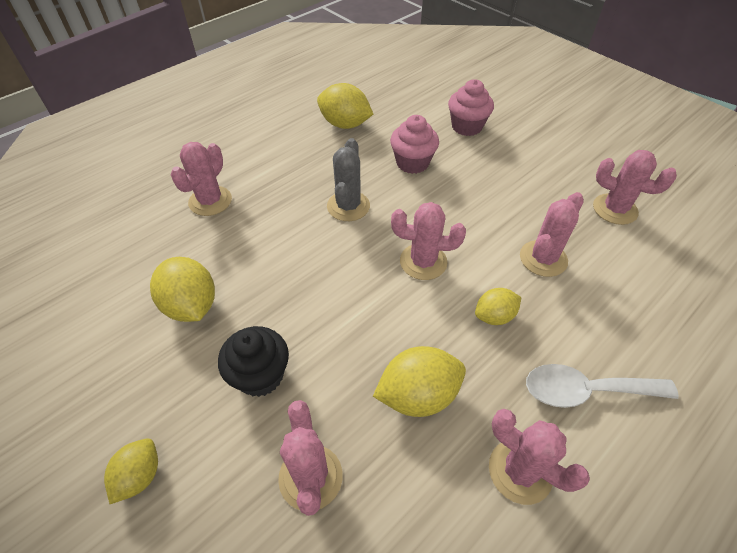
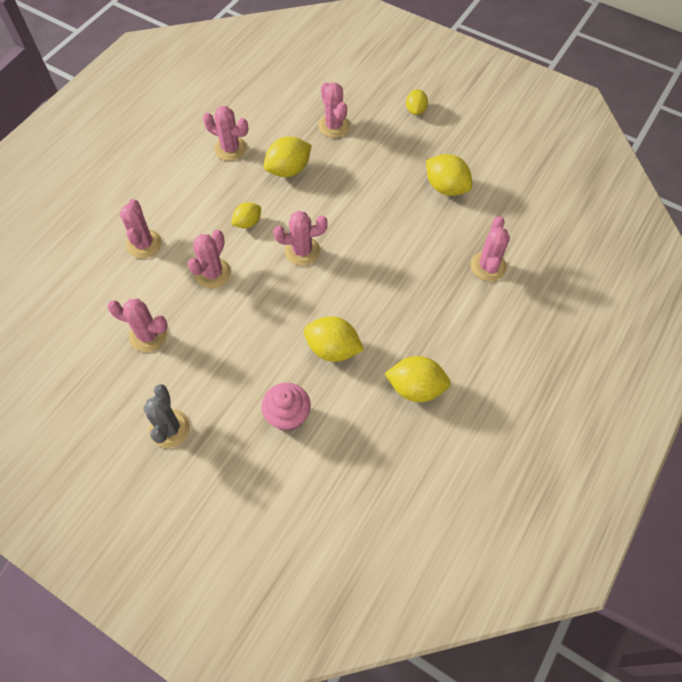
camera: 165 degrees right, 10 degrees up
(260, 375) = (381, 160): black cupcake -> none
(348, 206) = (374, 287): grey cactus -> grey cactus (170, 428)
(412, 163) = (333, 349): pink cupcake -> yellow lemon
(585, 390) = (192, 191): white spoon -> none
(648, 317) = (144, 244): none -> pink cactus

